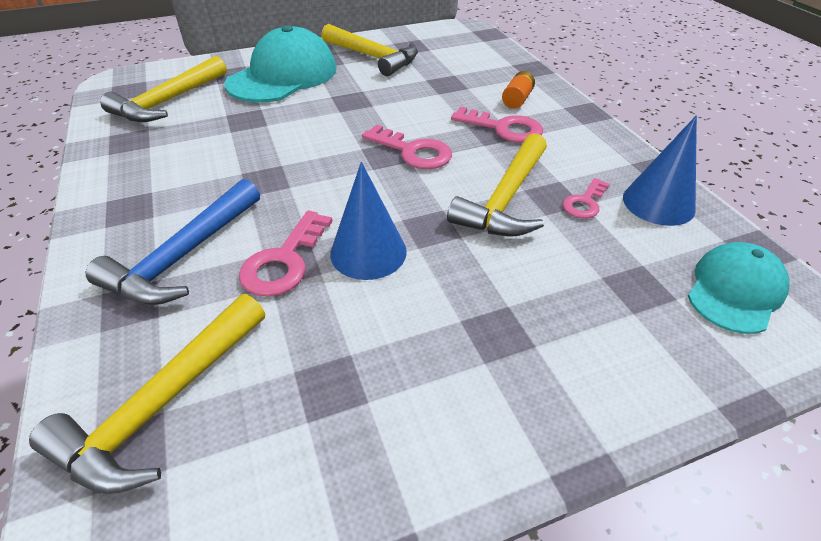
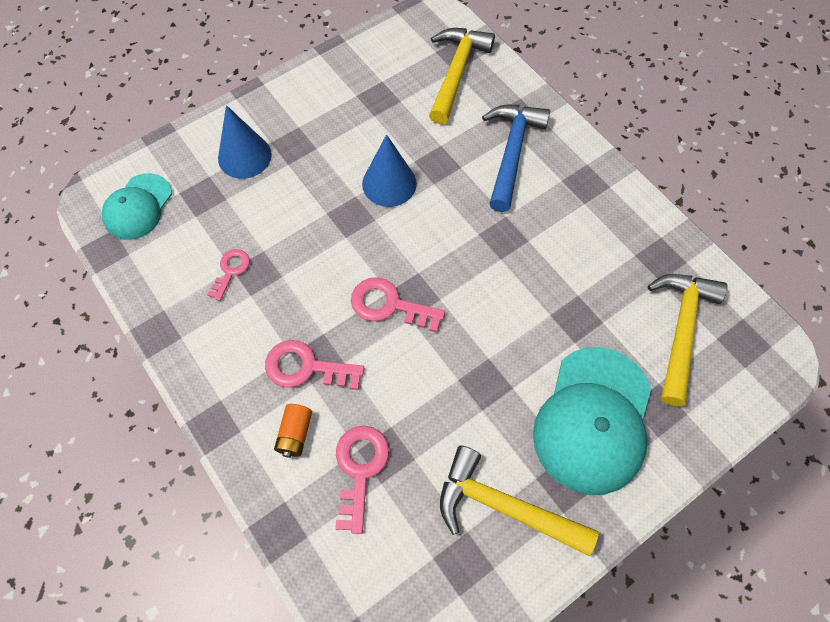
camera: 165 degrees right, 20 degrees up
(284, 261) = (443, 164): pink key -> pink key (360, 469)
(505, 199) = (297, 260): yellow hammer -> none
(658, 203) = (168, 284): blue cone -> blue cone (244, 156)

